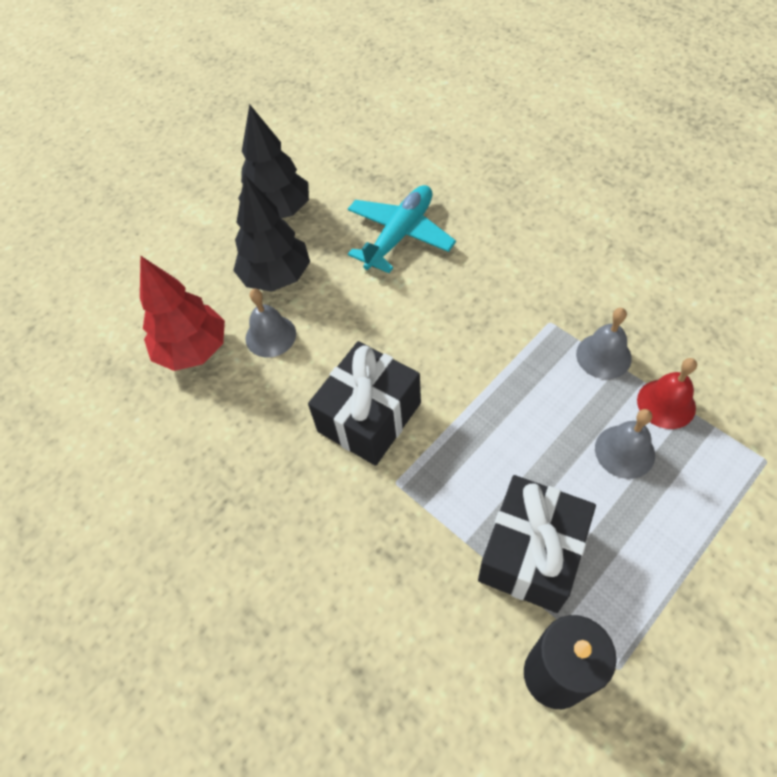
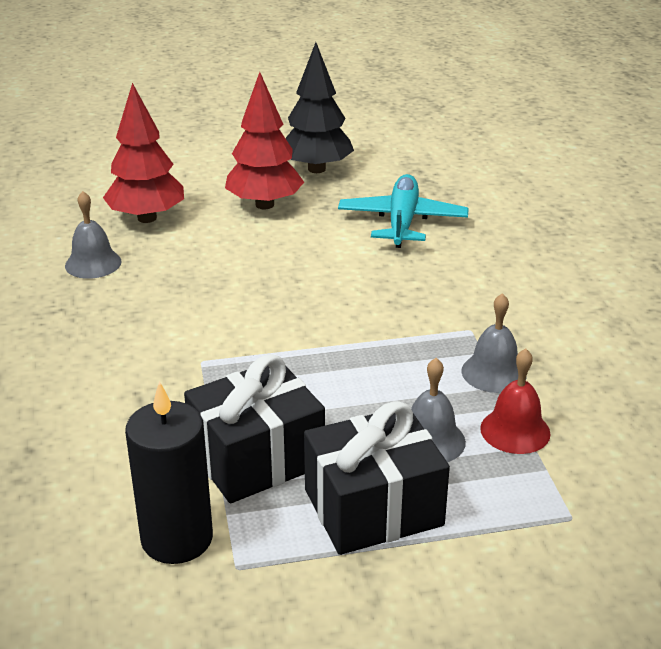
camera: 30 degrees right, 25 degrees down
(270, 336) = (215, 235): grey bell -> grey bell (93, 263)
(276, 277) = (264, 205): black tree -> red tree
(369, 417) = (231, 314): black gift -> black gift (373, 507)
(400, 235) = (402, 221): turquoise plane -> turquoise plane turned 60 degrees counterclockwise

